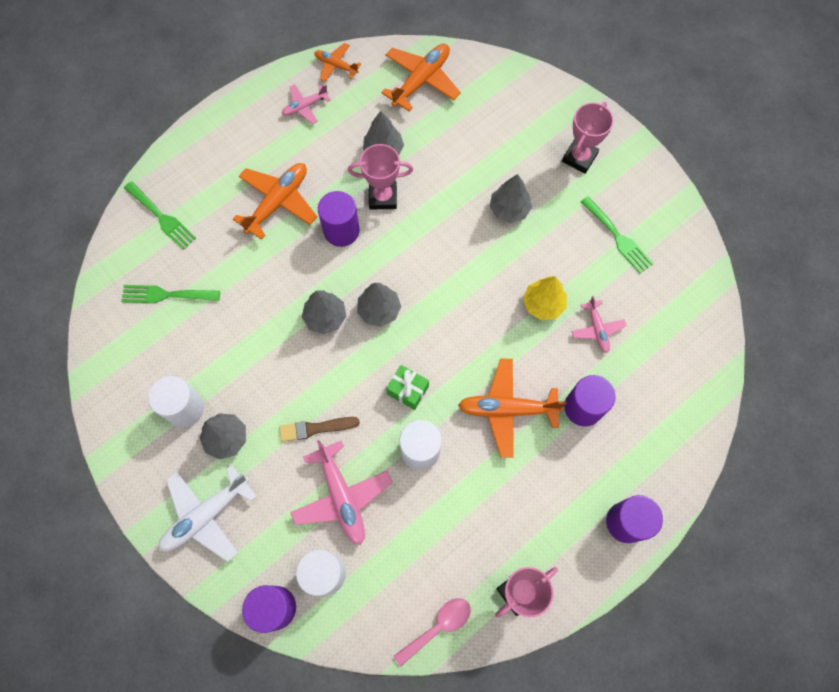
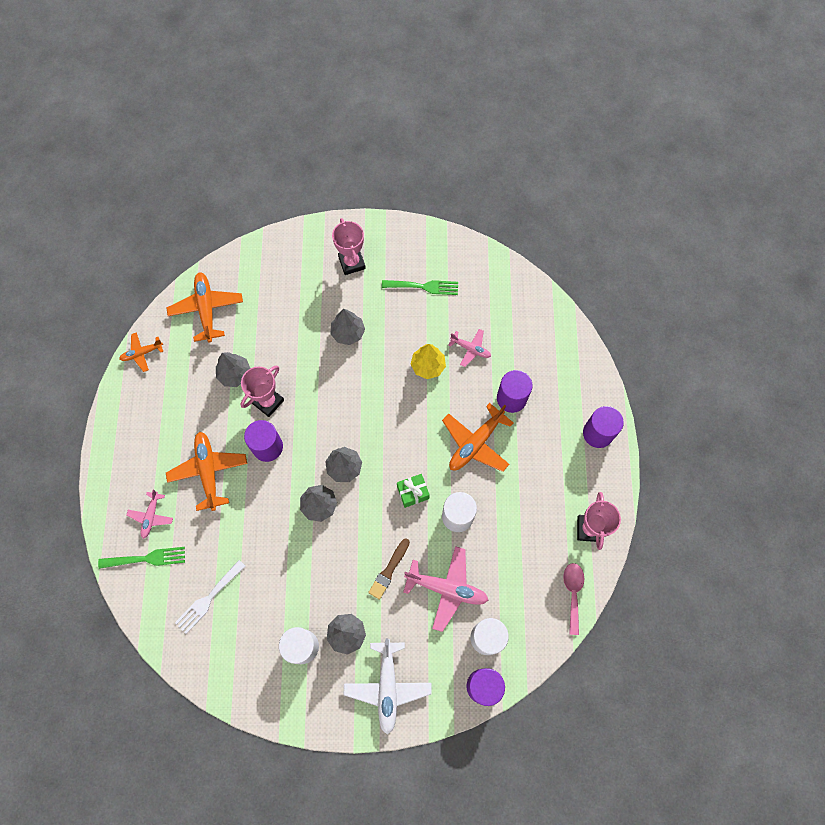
camera: 50 degrees left, 0 degrees up
(166, 295) = (208, 599): green fork -> white fork
(305, 106) = (153, 398): pink plane -> pink plane (151, 516)

